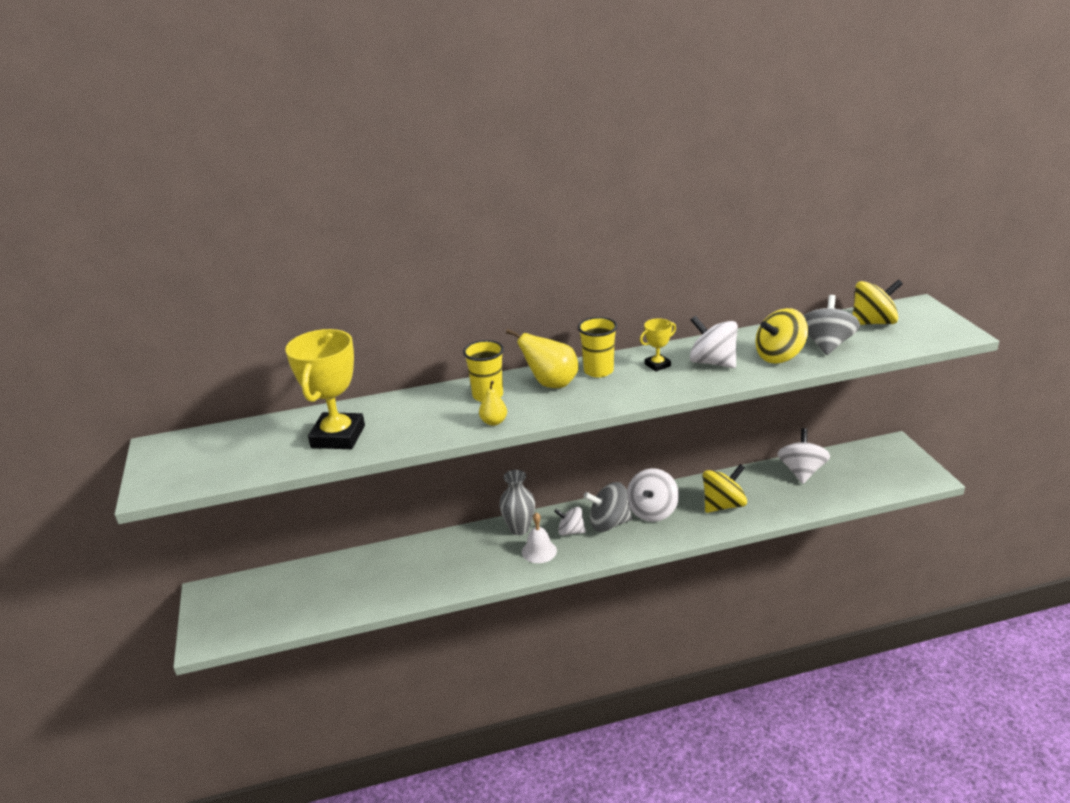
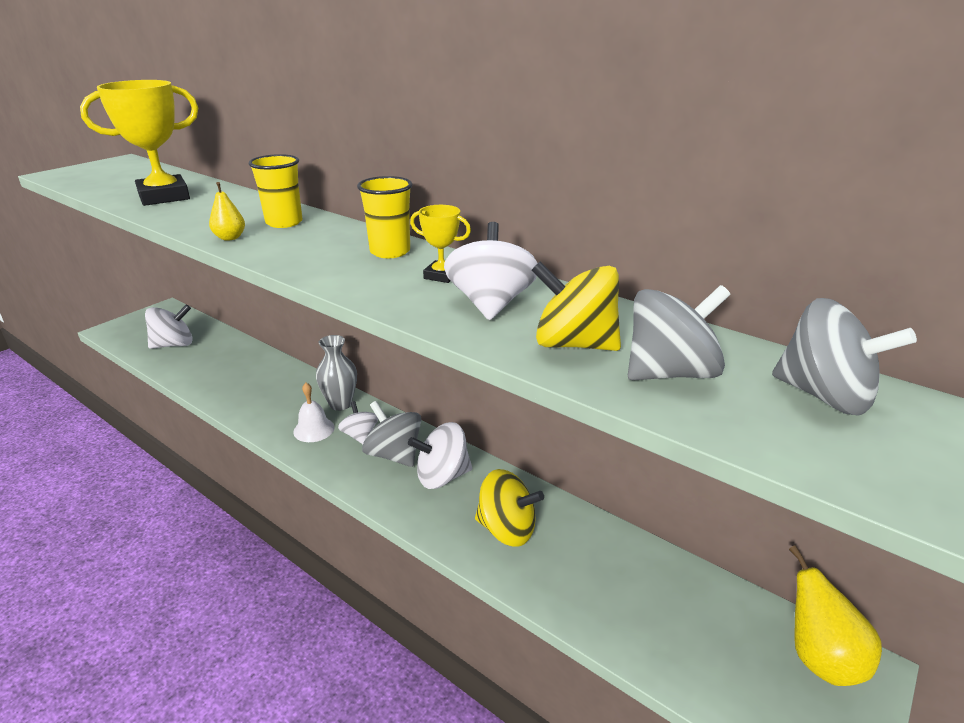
camera: 50 degrees right, 0 degrees up
(551, 384) = (335, 239): yellow pear -> yellow pear (819, 658)
(801, 472) = (657, 578): white spinning top -> white spinning top (174, 345)
(873, 322) = (824, 396): yellow spinning top -> grey spinning top

